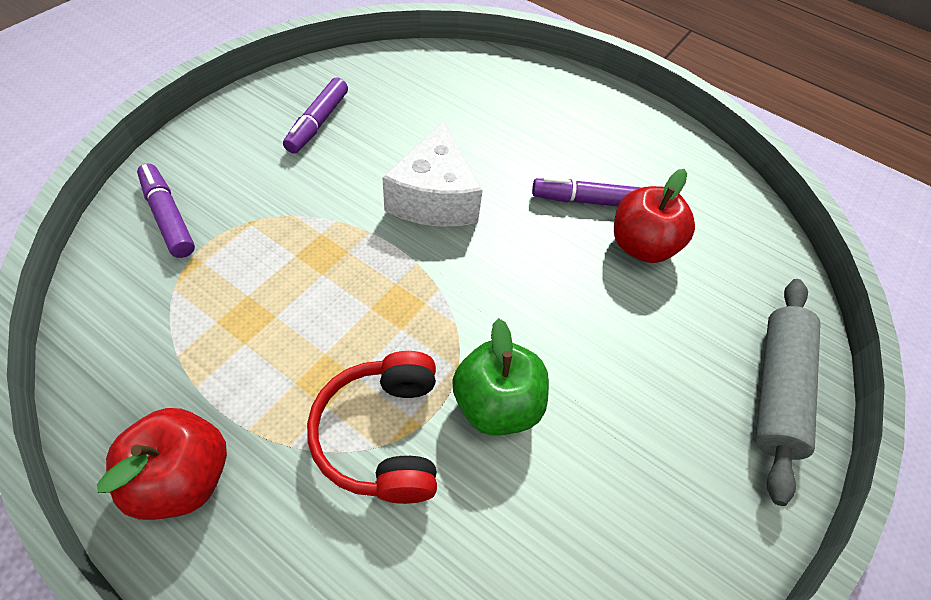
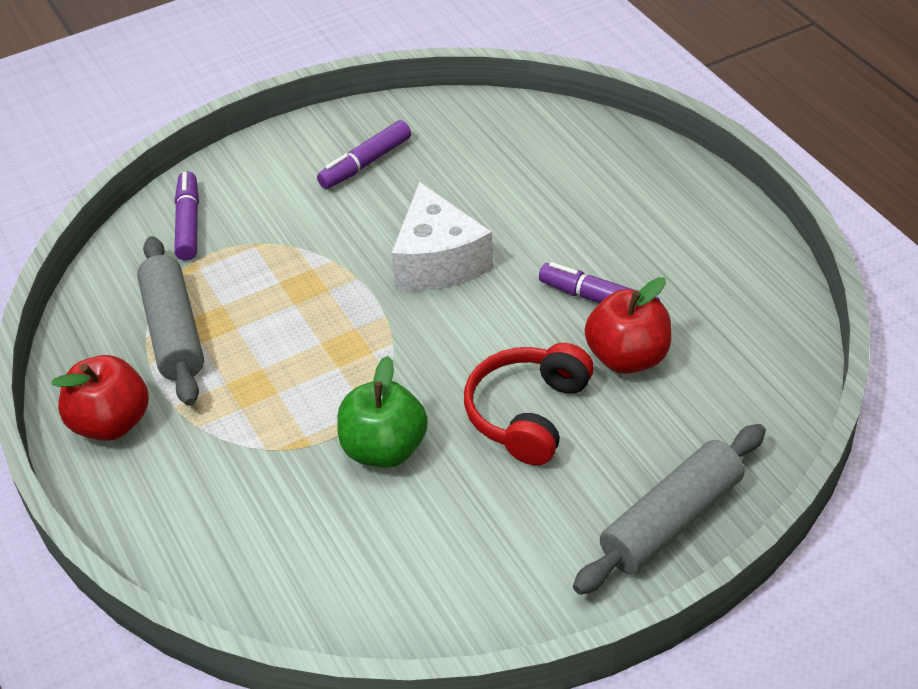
camera: 35 degrees right, 10 degrees down
(208, 340) = (174, 332): none -> grey rolling pin
(382, 435) = (274, 442): red headphones -> red headphones (528, 414)
(434, 198) = (438, 261): white cheese -> white cheese turned 45 degrees counterclockwise

